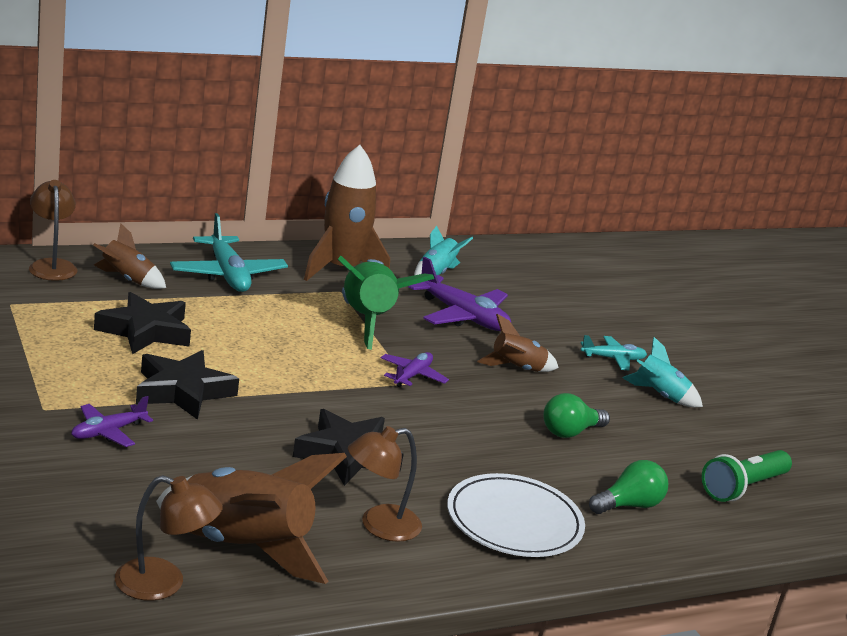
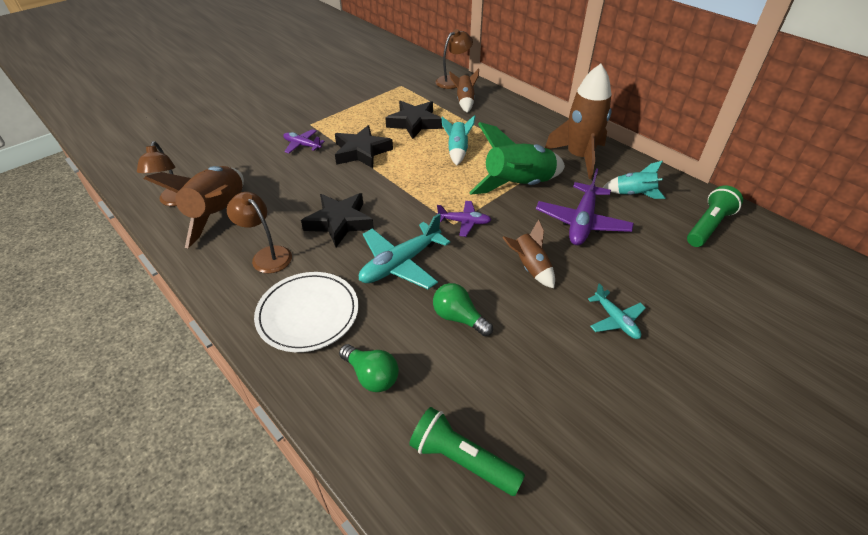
camera: 75 degrees right, 20 degrees up
(227, 275) = (513, 124): turquoise plane -> turquoise plane (400, 264)
(512, 266) = (708, 226): none -> green flashlight
(659, 396) = (580, 365): turquoise rocket -> turquoise rocket (457, 151)

